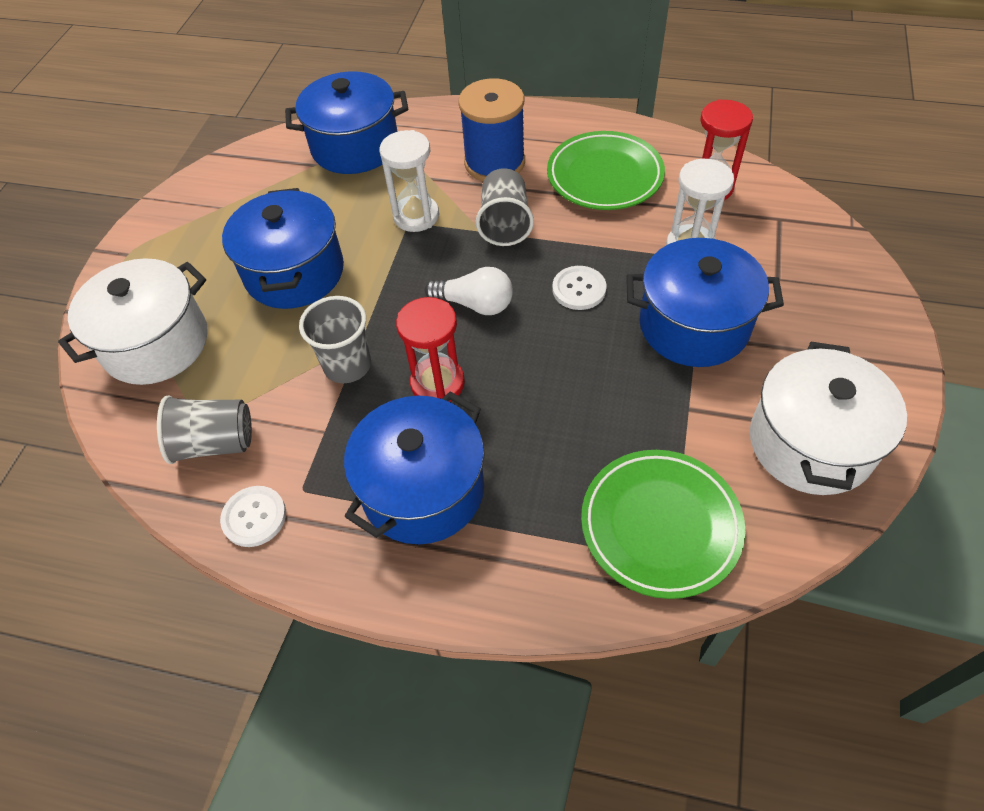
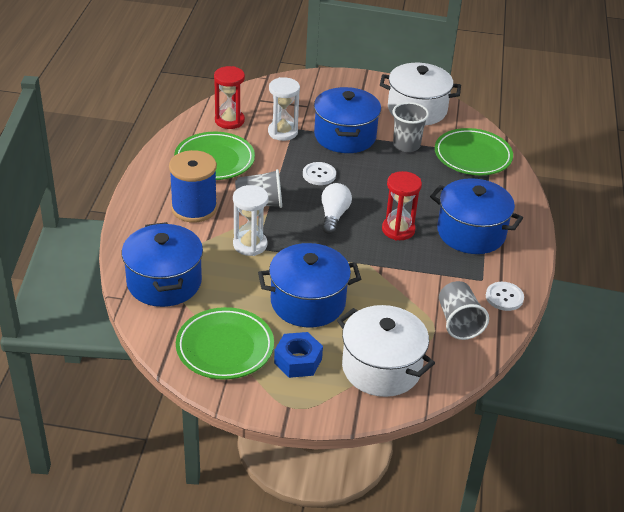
camera: 100 degrees left, 15 degrees down
(194, 262) = (298, 361): none -> blue nut
(235, 199) = (225, 347): none -> green plate
(347, 365) = (389, 268): grey cup -> grey cup (406, 145)

